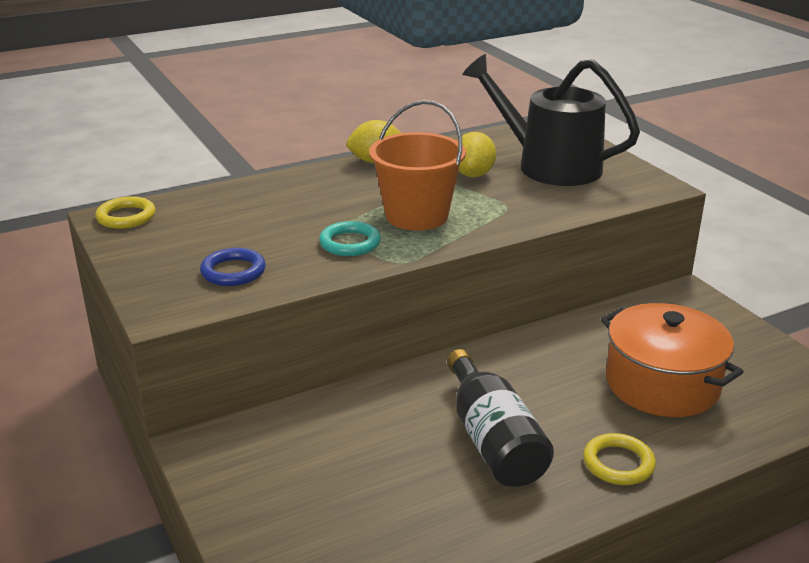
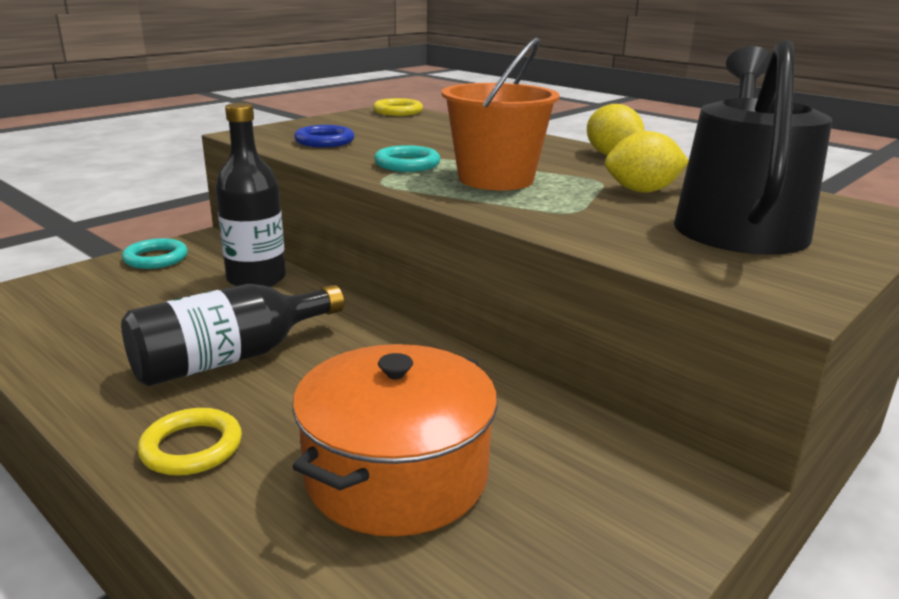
camera: 70 degrees right, 5 degrees down
(233, 482) = (156, 258): none -> turquoise ring
(334, 415) = (256, 279): none -> black bottle

